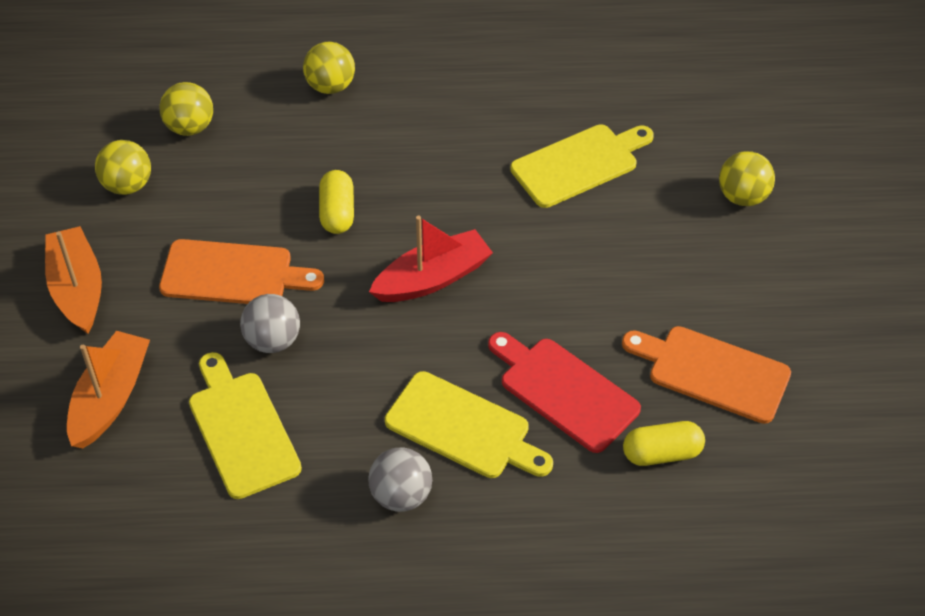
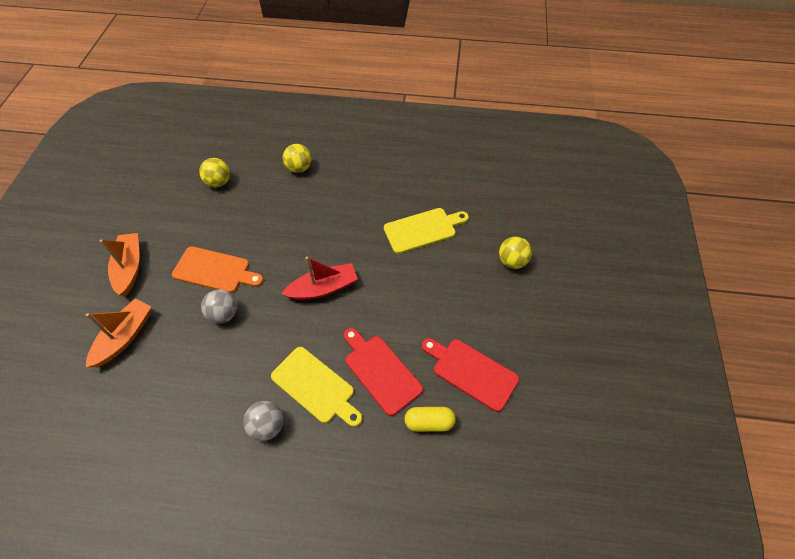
camera: 10 degrees right, 5 degrees up
(127, 185) = (176, 211): yellow ball -> none
(241, 430) = (189, 368): yellow cutting board -> none
(337, 212) = (282, 241): yellow capsule -> none
(712, 373) = (471, 372): orange cutting board -> red cutting board

